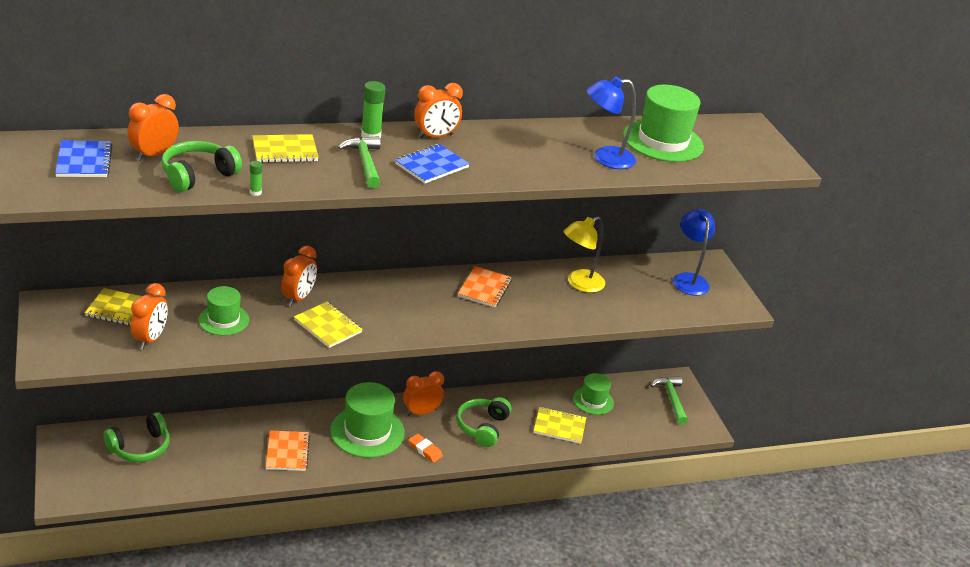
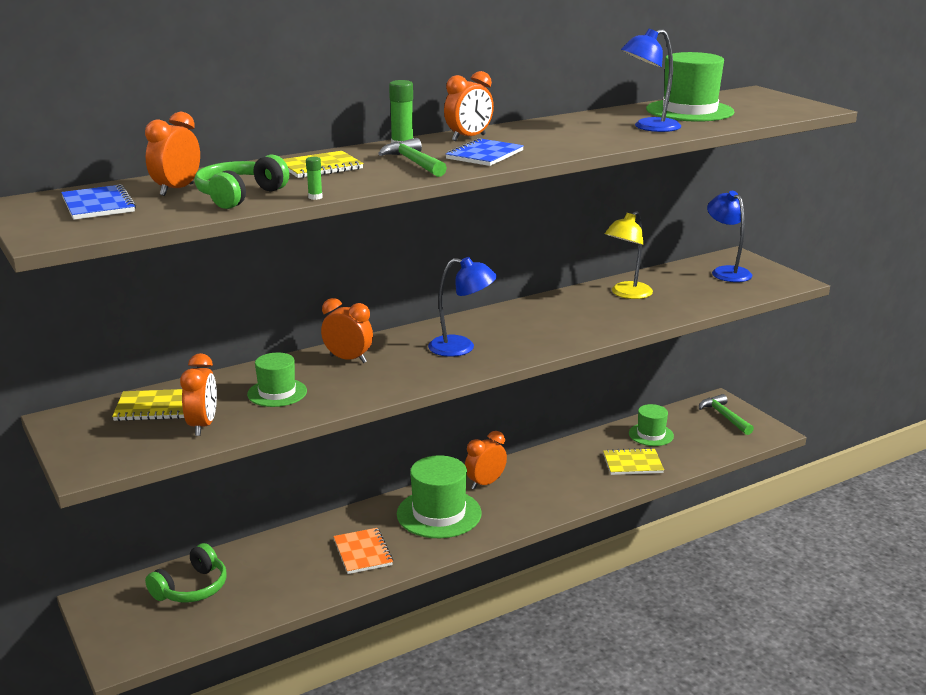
camera: 10 degrees left, 10 degrees down
(298, 298) = (348, 359): orange clock -> orange clock turned 75 degrees counterclockwise
(328, 326) = (396, 375): yellow notebook -> none
(398, 309) = (461, 347): none -> blue lamp
(425, 450) = (509, 515): orange eraser -> none
(482, 427) = (556, 482): green headphones -> none
(484, 288) = (536, 315): orange notebook -> none

